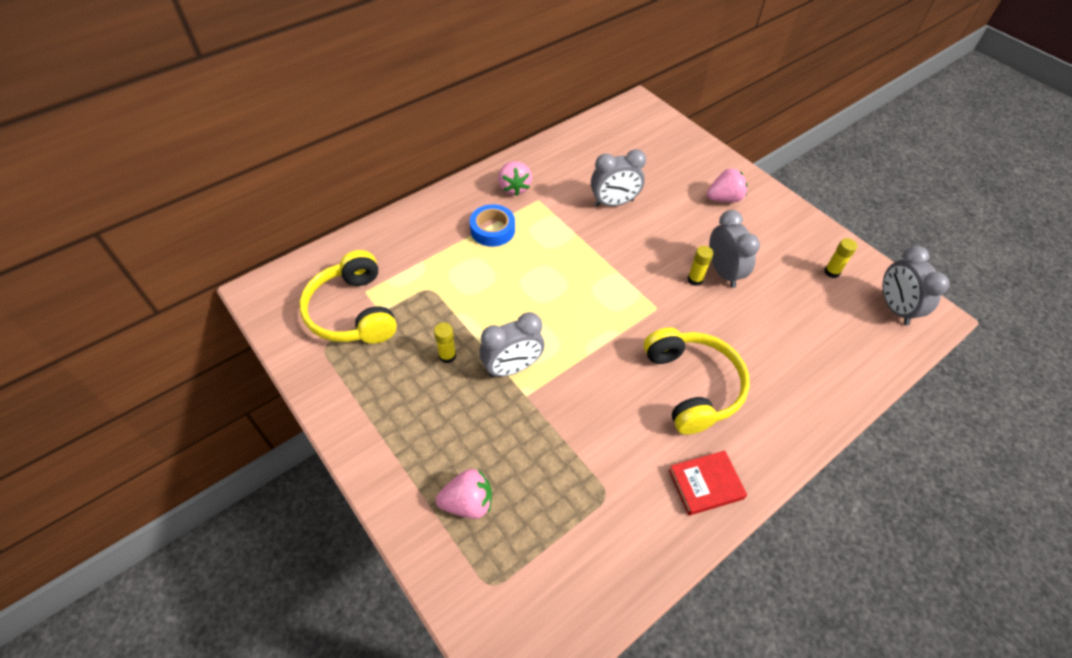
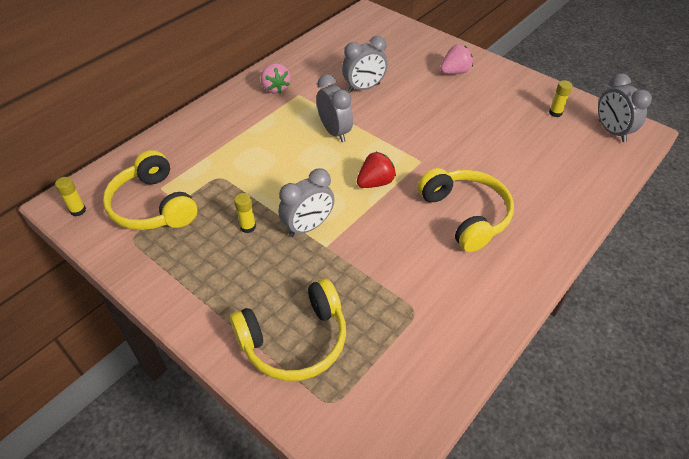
camera: 10 degrees left, 5 degrees down
(468, 503) = (295, 340): pink strawberry -> yellow headphones
(492, 230) = (264, 123): blue tape -> none
(599, 326) = (375, 182): none -> red strawberry
(695, 279) = (446, 135): yellow glue stick -> yellow glue stick (78, 210)
(705, 484) = (496, 288): red book -> none
(723, 272) = (468, 126): grey clock -> grey clock (334, 132)

